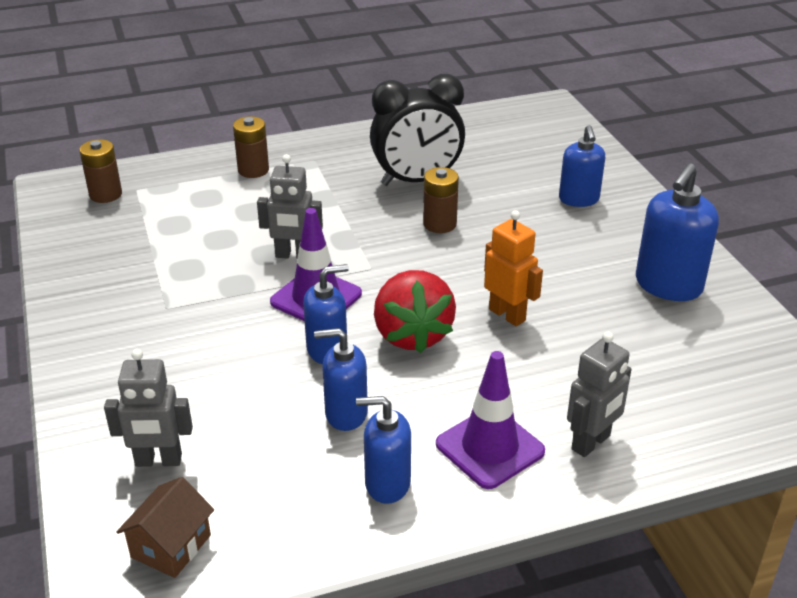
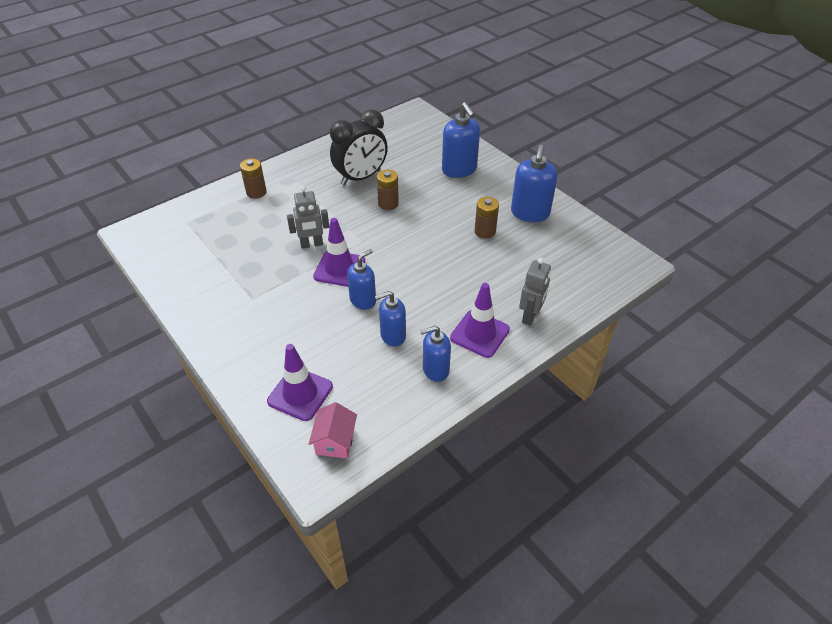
camera: 20 degrees left, 10 degrees up
(105, 194) = (168, 230): brown battery -> brown battery (485, 231)
(158, 461) = (300, 394): grey robot -> purple traffic cone
(171, 546) = (335, 441): brown house -> pink house
(412, 334) = (406, 278): red strawberry -> none
(507, 315) = (453, 252): orange robot -> none
(579, 199) = (459, 170): blue soap dispenser -> blue soap dispenser, size x1.50

